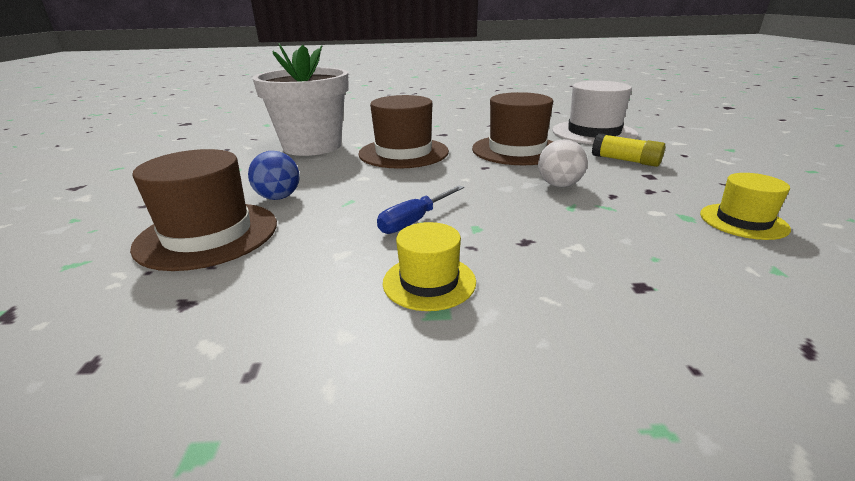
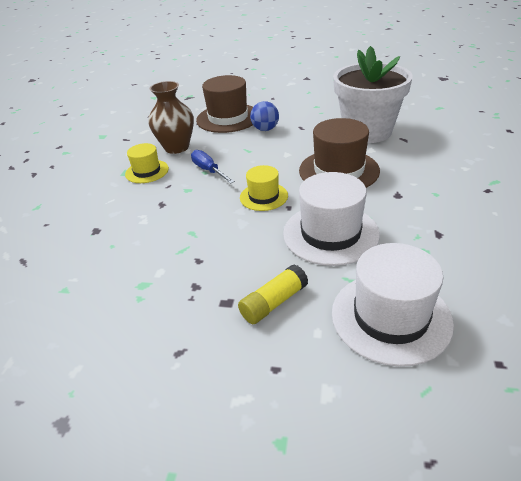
camera: 105 degrees right, 10 degrees up
(326, 268) = (176, 147): none -> brown vase
(517, 150) = (330, 233): brown hat -> white hat
(559, 185) = (232, 237): white ball -> none
(743, 221) = (117, 313): yellow hat -> yellow hat (263, 196)

